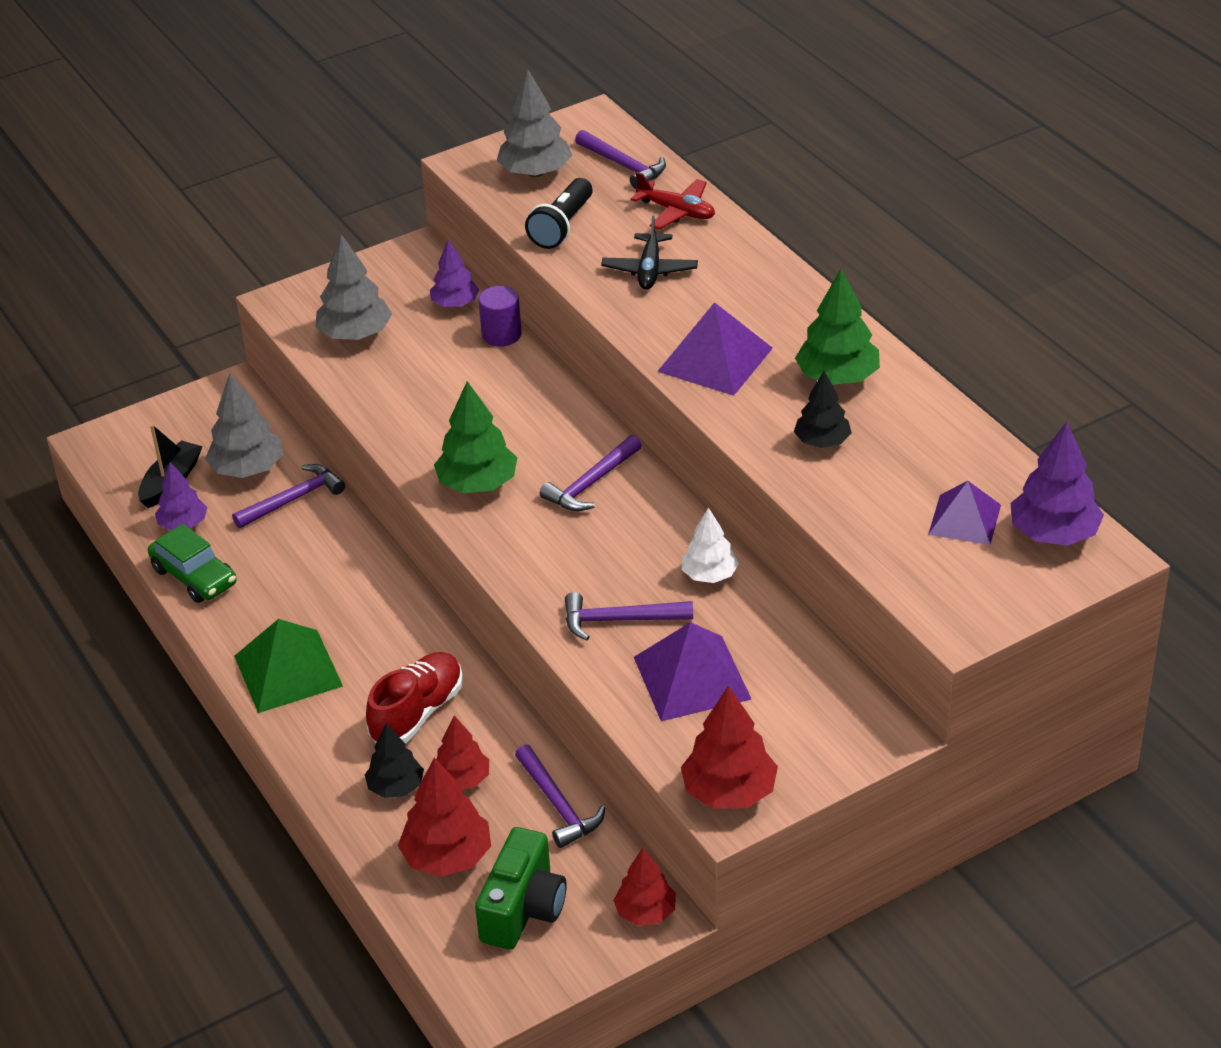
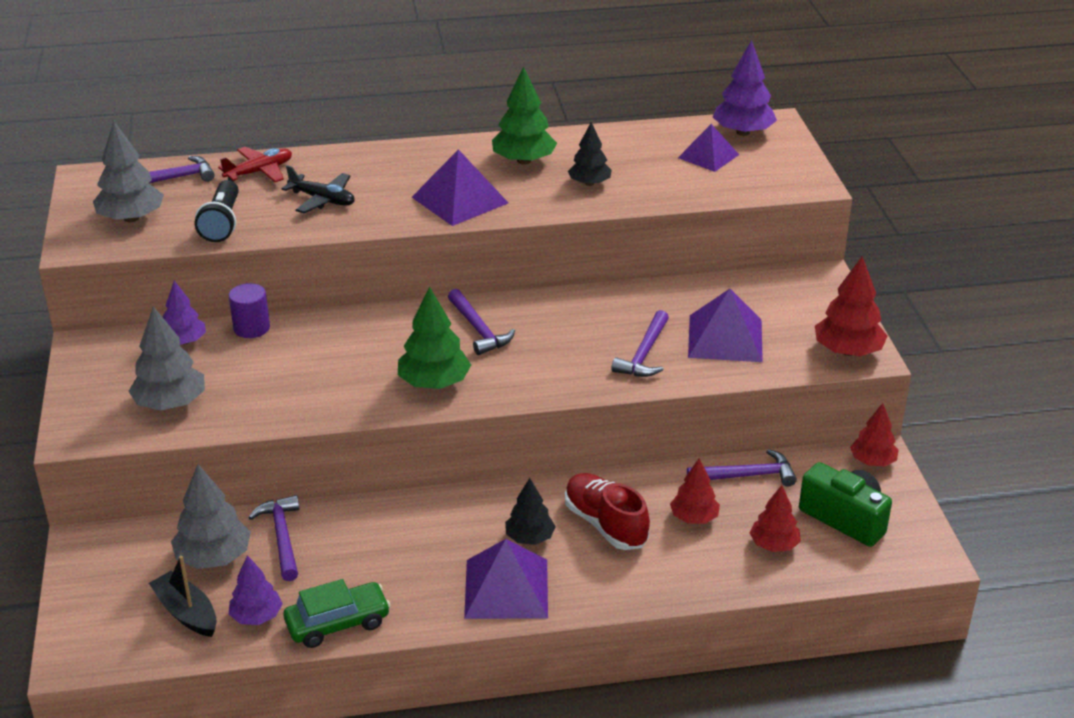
camera: 70 degrees left, 5 degrees down
(288, 670) = (506, 588): green pyramid -> purple pyramid
(396, 787) = (683, 555): black tree -> black tree (529, 538)
(447, 857) = (774, 545): red tree -> red tree, size x0.66
(562, 226) = (222, 223): black flashlight -> black flashlight turned 45 degrees clockwise
(709, 575) = (622, 304): white tree -> none

